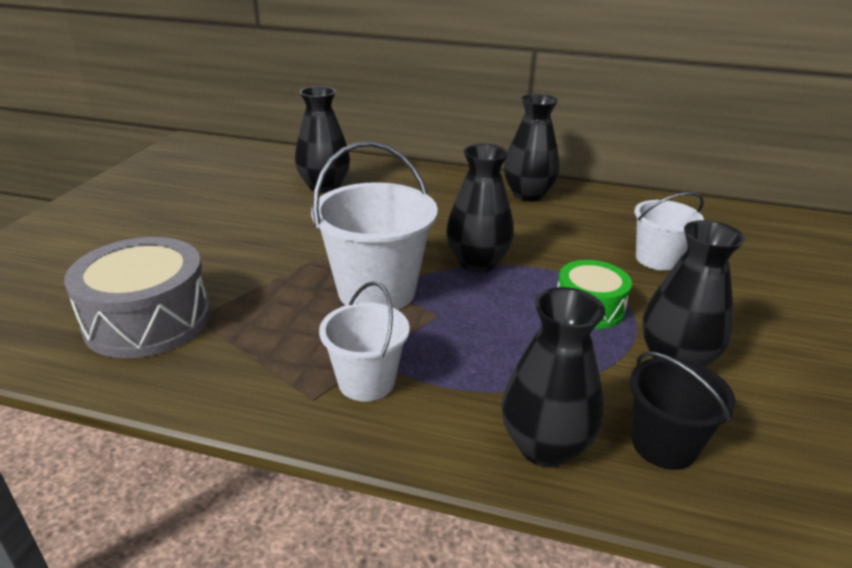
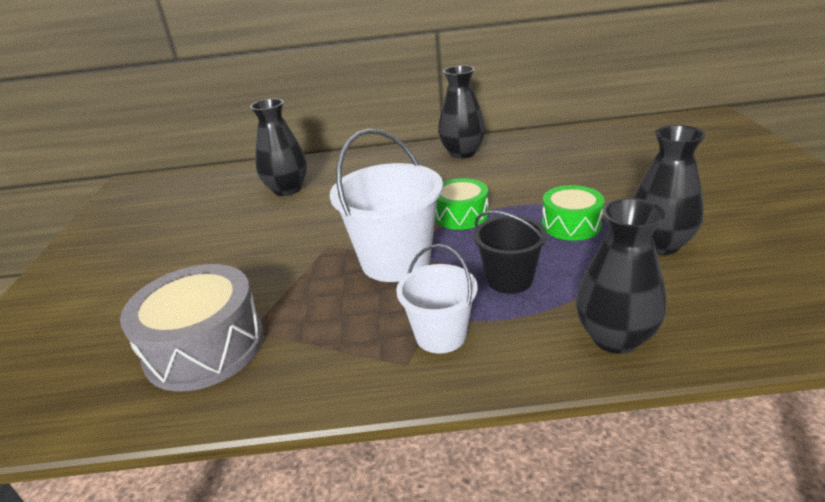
camera: 15 degrees left, 0 degrees up
(477, 262) = (461, 215): black vase -> green drum
(657, 259) = (593, 175): white bucket -> none
(664, 445) = (696, 307): black bucket -> black bucket (509, 279)

